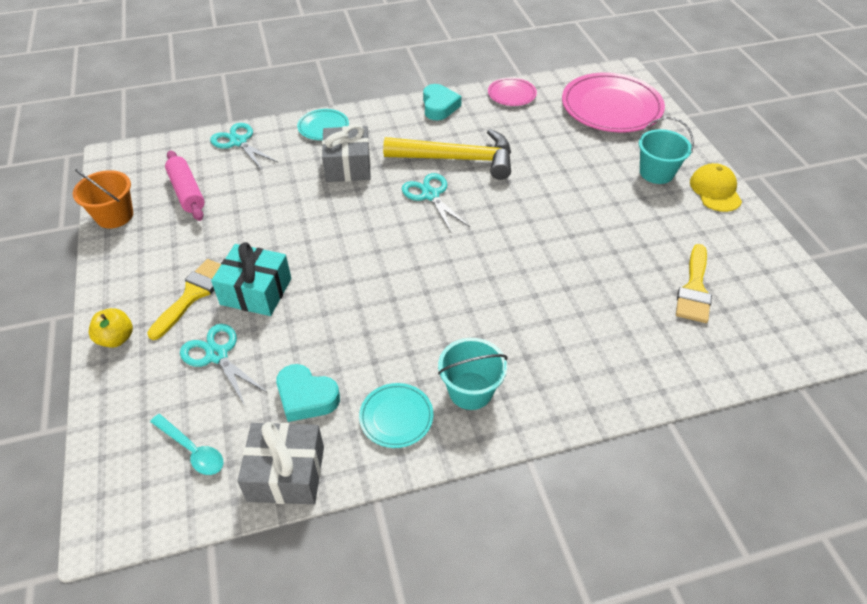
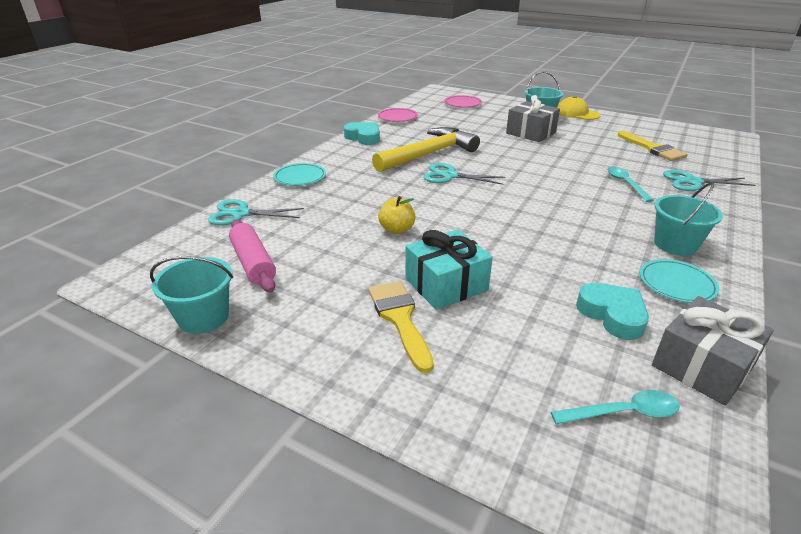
camera: 45 degrees left, 15 degrees down
(114, 216) = (203, 317): orange bucket -> turquoise bucket
(116, 338) = (394, 396): yellow apple -> yellow apple (397, 229)
(187, 192) = (253, 263): pink rolling pin -> pink rolling pin turned 45 degrees clockwise
(217, 355) = (503, 340): turquoise scissors -> turquoise scissors (692, 182)
(306, 397) = (612, 315): turquoise heart -> turquoise heart turned 105 degrees counterclockwise
(348, 166) = (363, 187): grey gift -> grey gift (531, 133)
(565, 307) = (625, 184): none -> turquoise spoon
(611, 107) = (462, 104): pink plate -> pink plate, size x0.49

